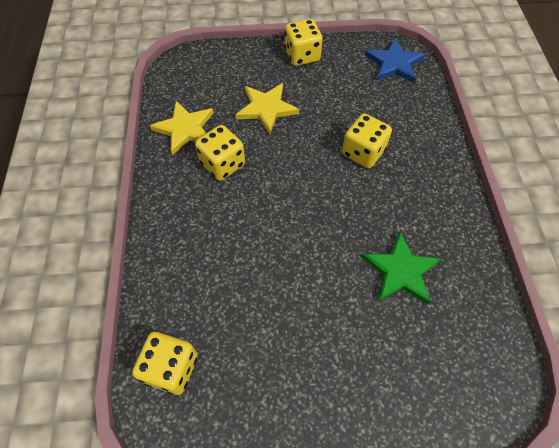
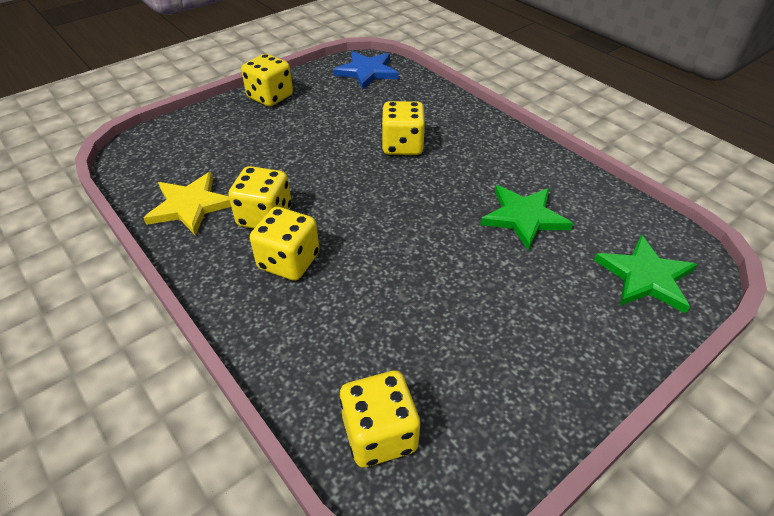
camera: 35 degrees left, 15 degrees down
(211, 209) = (289, 261): none -> yellow dice
(266, 108) = (271, 151): yellow star -> none
(449, 381) = (645, 277): none -> green star

